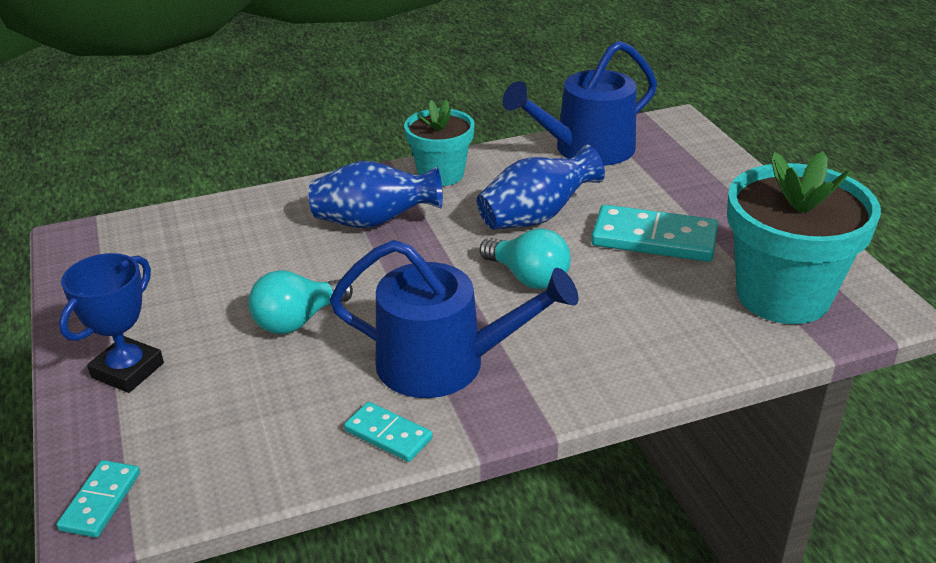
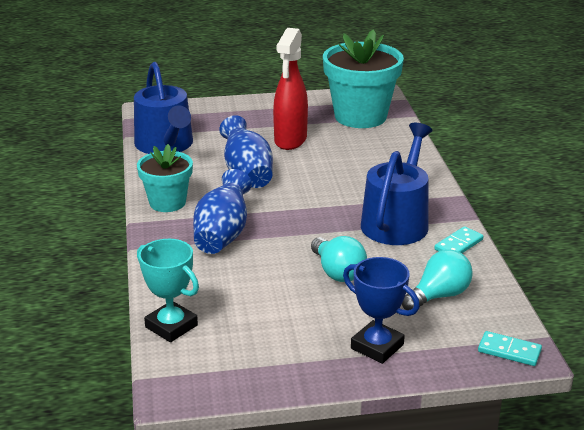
camera: 80 degrees left, 5 degrees down
(182, 219) = (171, 326): none -> turquoise trophy
(528, 277) = (317, 185): turquoise light bulb -> turquoise light bulb (438, 296)
(654, 239) = (290, 140): turquoise domino -> red spray bottle

